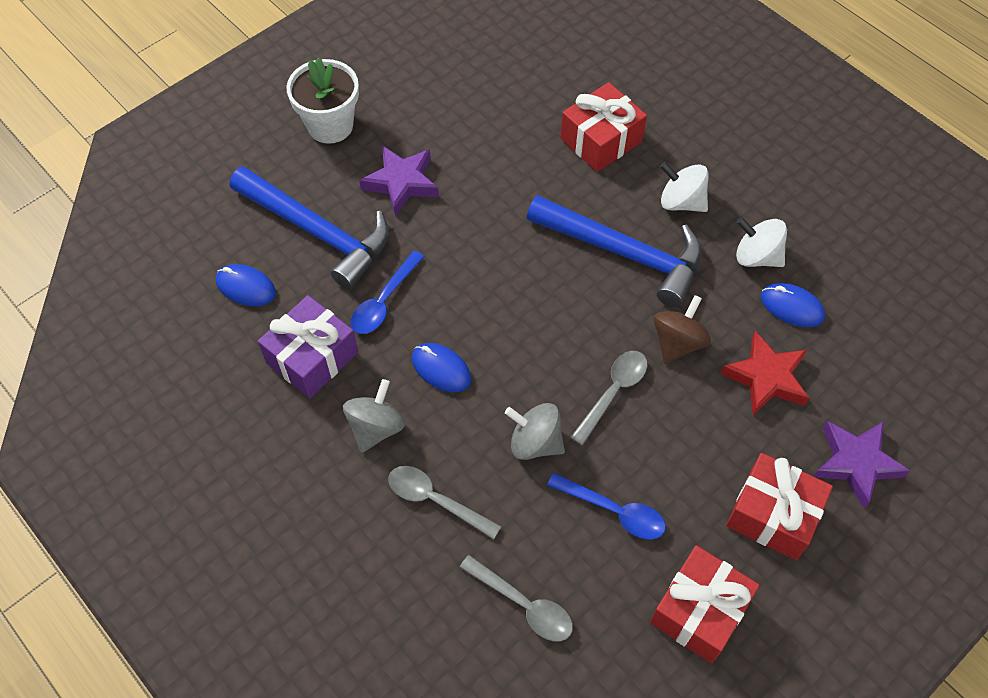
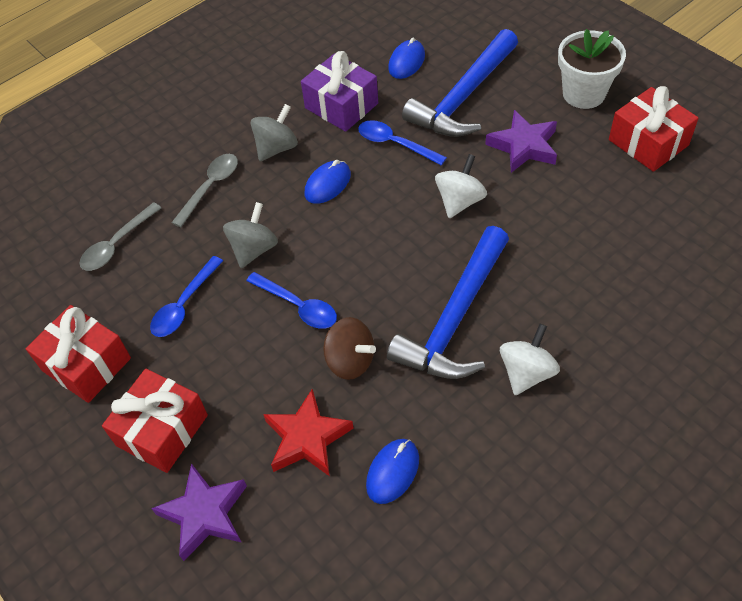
camera: 95 degrees right, 5 degrees down
(376, 427) = (276, 148): grey spinning top -> grey spinning top turned 75 degrees counterclockwise
(601, 140) = (602, 300): red gift -> red gift (648, 142)
(613, 392) = (298, 306): grey spoon -> blue spoon
(756, 256) = (458, 442): white spinning top -> white spinning top (460, 201)

